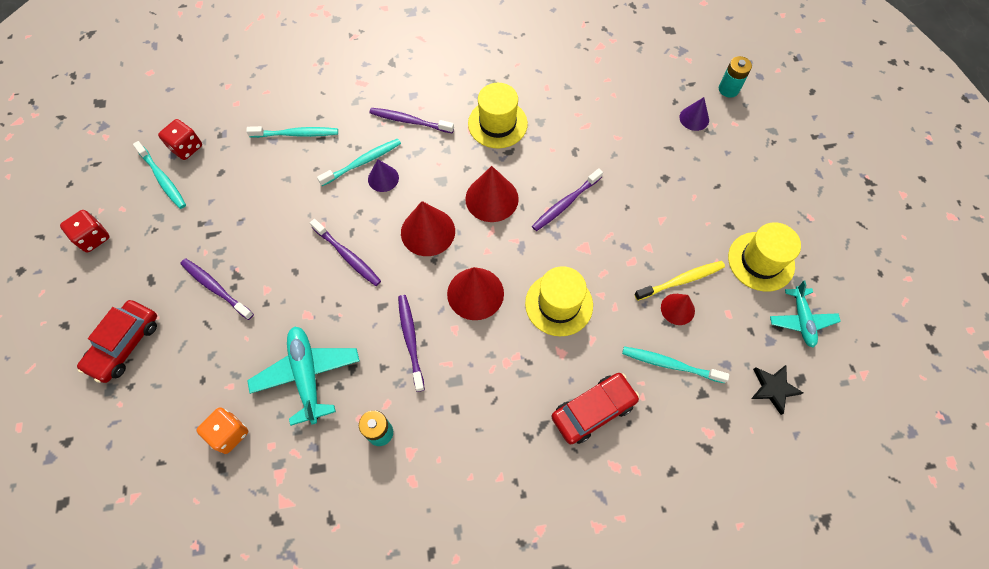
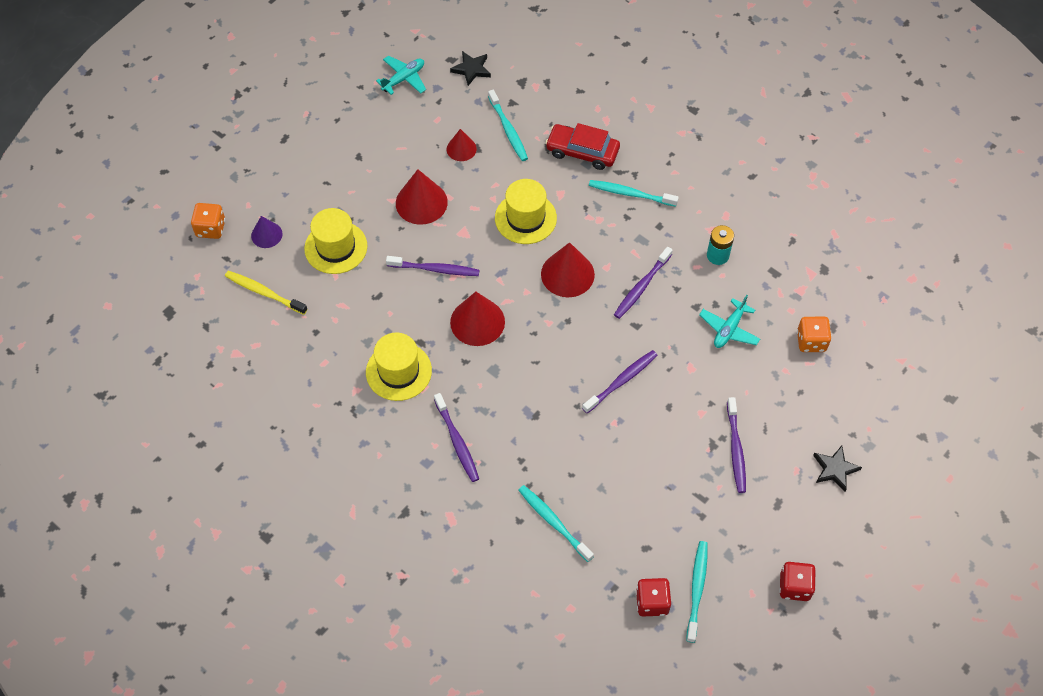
camera: 130 degrees left, 5 degrees down
(124, 344) = (835, 469): red car -> black star
(307, 375) = (729, 329): turquoise plane -> turquoise plane, size x0.65
(347, 256) = (621, 381): purple toothbrush -> purple toothbrush turned 45 degrees clockwise
(362, 162) = (531, 443): turquoise toothbrush -> turquoise toothbrush (630, 194)
(383, 178) = (532, 414): purple cone -> none
(428, 231) = (548, 343): red cone -> red cone (421, 202)
(681, 280) = (435, 159): yellow toothbrush -> yellow toothbrush (264, 292)
(728, 89) = (211, 228): turquoise battery -> orange dice
(761, 261) = (374, 123): yellow hat -> yellow hat (336, 247)

